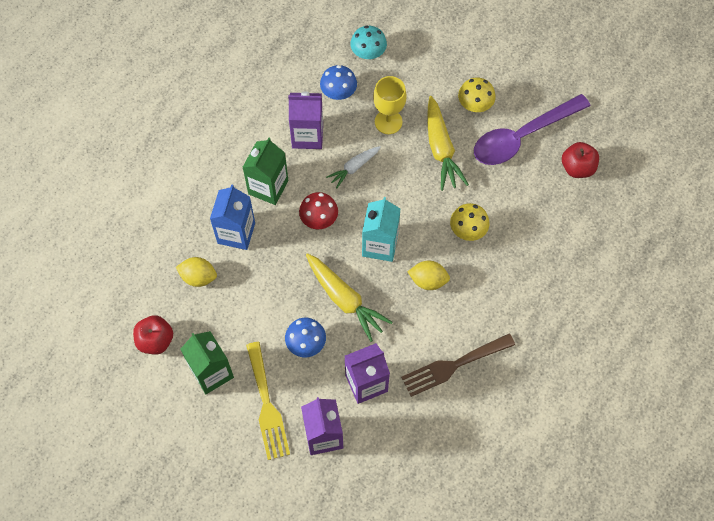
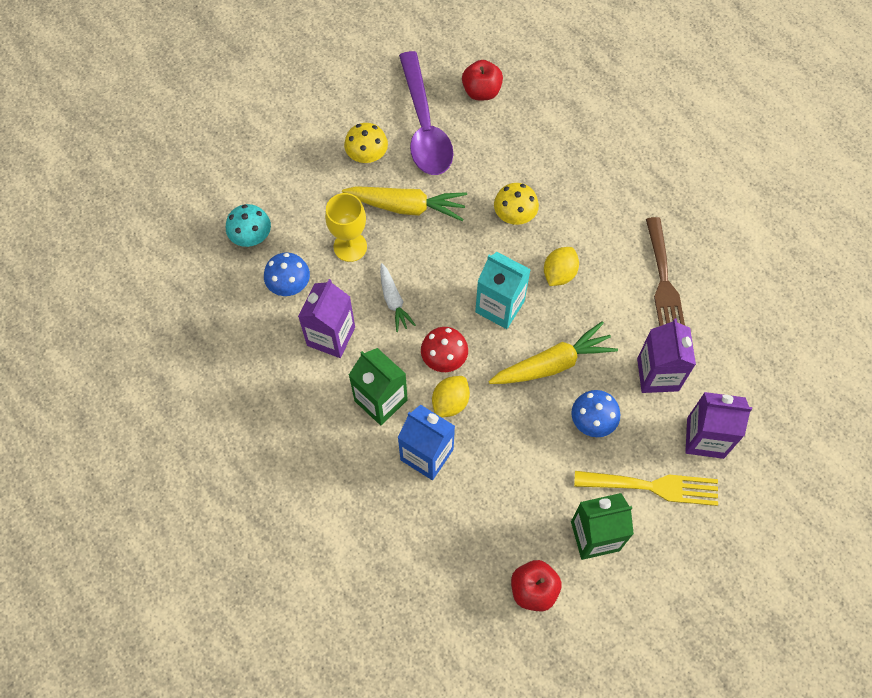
camera: 70 degrees left, 0 degrees up
(198, 277) = (468, 515): yellow lemon -> yellow lemon (450, 402)

